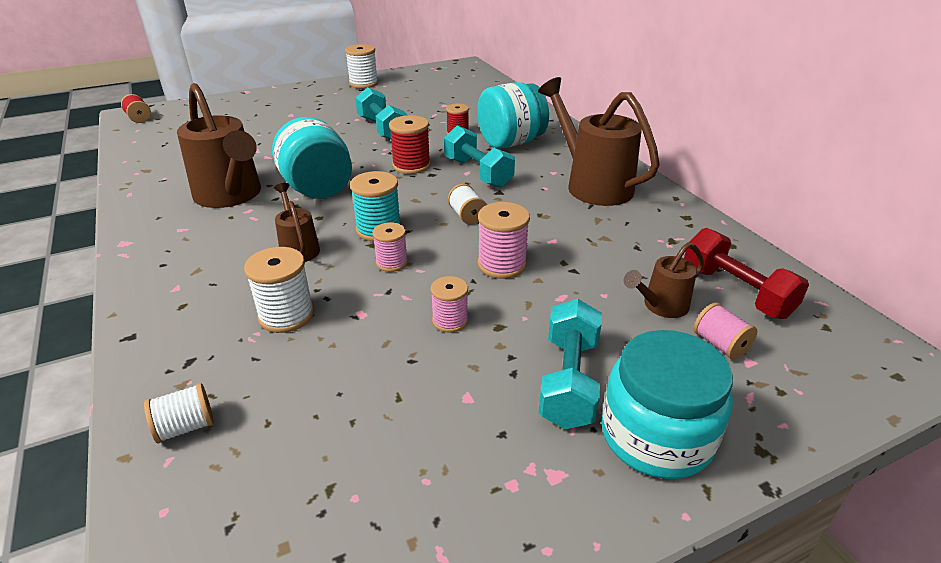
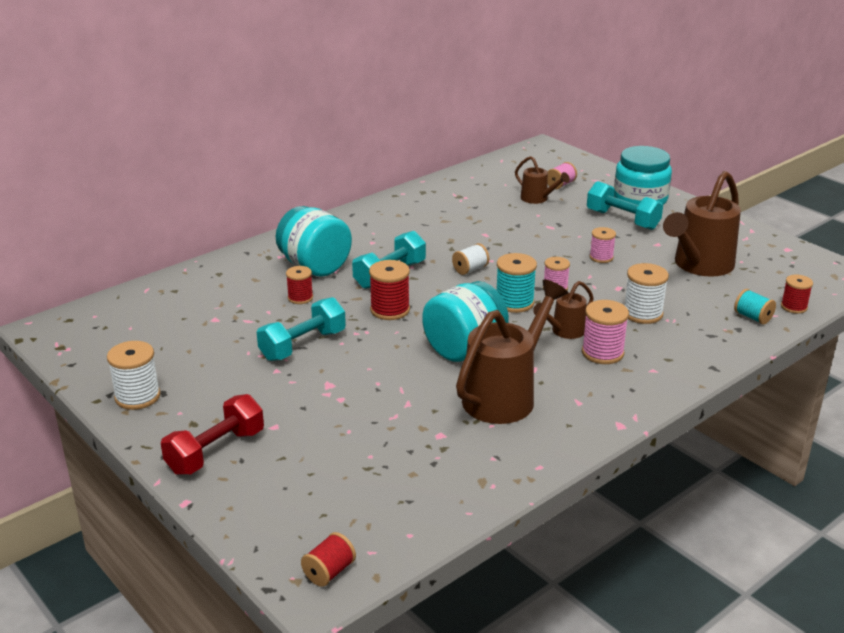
camera: 105 degrees left, 5 degrees down
(164, 502) = (794, 307): none -> red spool
(185, 427) = (753, 317): white spool -> turquoise spool
(502, 264) = (528, 248): pink spool -> pink spool (602, 353)
(568, 381) = (622, 220): turquoise dumbbell -> turquoise dumbbell turned 45 degrees clockwise
(592, 184) = (388, 225): brown watering can -> brown watering can (699, 265)
(736, 292) = (507, 180): red dumbbell -> red dumbbell (215, 451)

